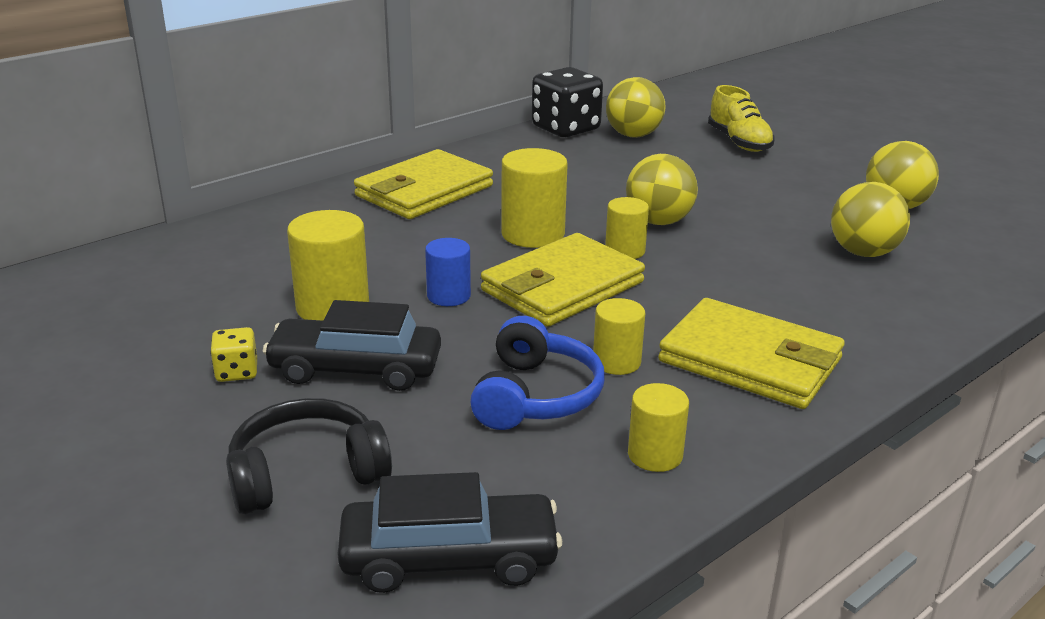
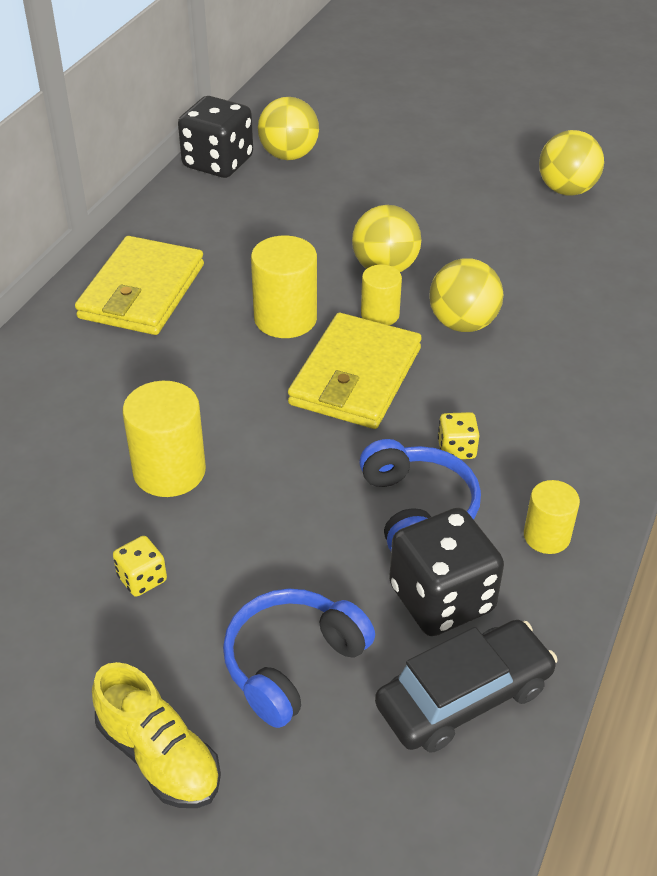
camera: 25 degrees left, 15 degrees up
(306, 473) = (292, 663): black headphones -> blue headphones
(355, 368) = (246, 535): black car -> none
(448, 296) = (264, 421): blue cylinder -> none
(498, 470) = (441, 598): none -> black dice
(616, 362) = (456, 449): yellow cylinder -> yellow dice
(739, 142) = (390, 139): yellow shoe -> yellow shoe (159, 756)
(750, 360) = (556, 410): yellow wallet -> none
(863, 253) = (572, 256): yellow ball -> yellow ball (463, 323)

